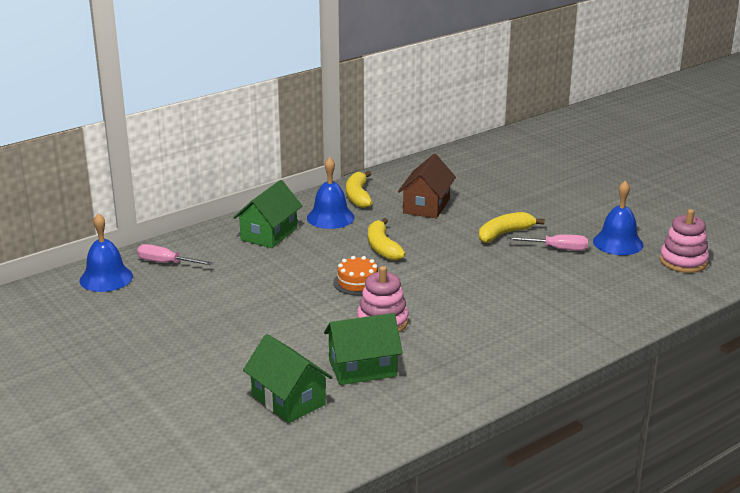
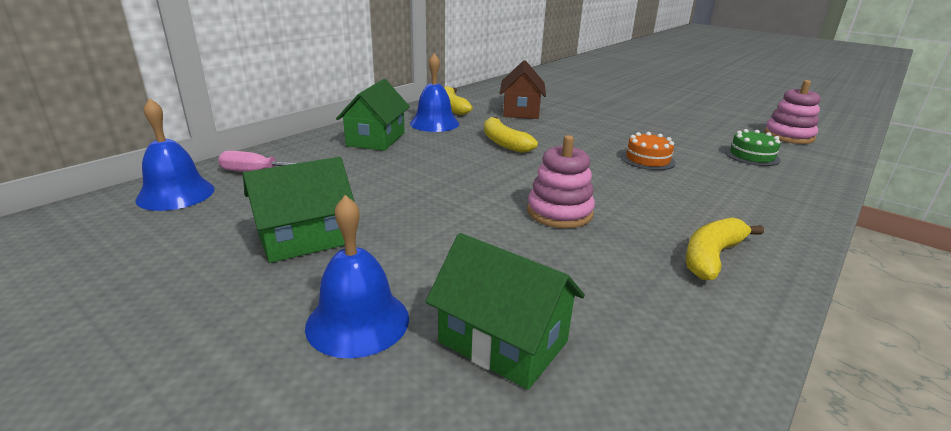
camera: 15 degrees left, 0 degrees up
(357, 282) = (500, 175): orange cake -> orange cake (647, 159)
(362, 368) = (579, 274): green house -> green house (305, 238)
(504, 234) = (611, 126): yellow banana -> yellow banana (712, 257)
(557, 249) = (670, 134): pink screwdriver -> none
(611, 282) = (752, 156): none -> green cake
(618, 243) = (716, 127): blue bell -> blue bell (357, 321)

